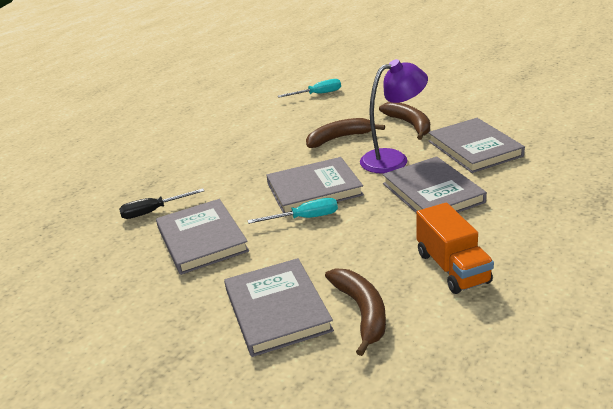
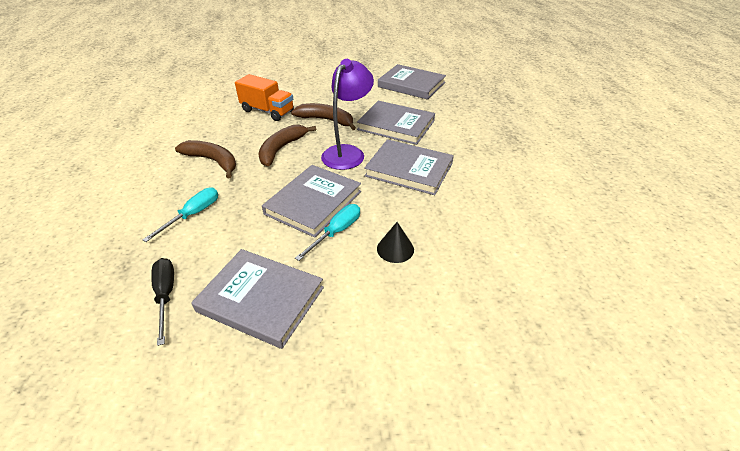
camera: 45 degrees left, 10 degrees up
(153, 211) = (166, 295): black screwdriver -> black screwdriver turned 135 degrees clockwise
(277, 309) = (415, 329): grey book -> grey book (411, 85)
(318, 94) = (213, 115): turquoise screwdriver -> turquoise screwdriver (193, 214)
(335, 250) = (395, 249): none -> black cone
(361, 311) = (478, 291): brown banana -> brown banana (213, 161)
(452, 268) = (491, 223): orange truck -> orange truck (267, 111)

